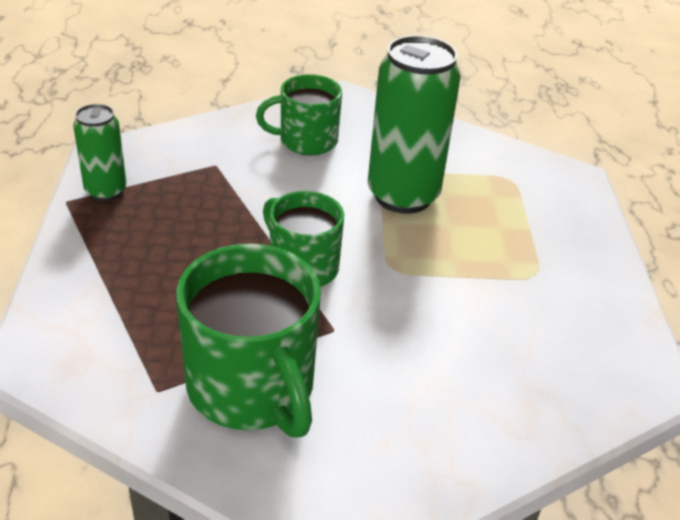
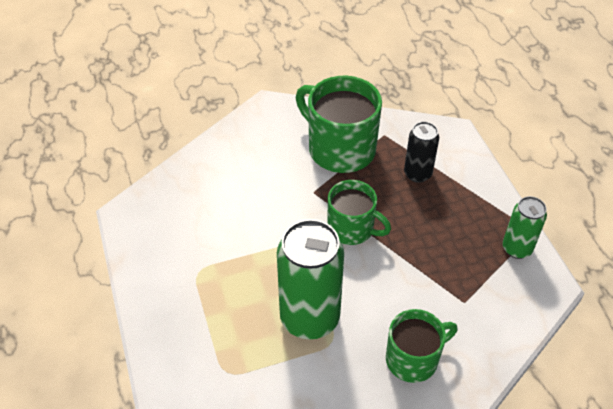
camera: 165 degrees right, 10 degrees up
(153, 310) = (417, 174): none -> black can

